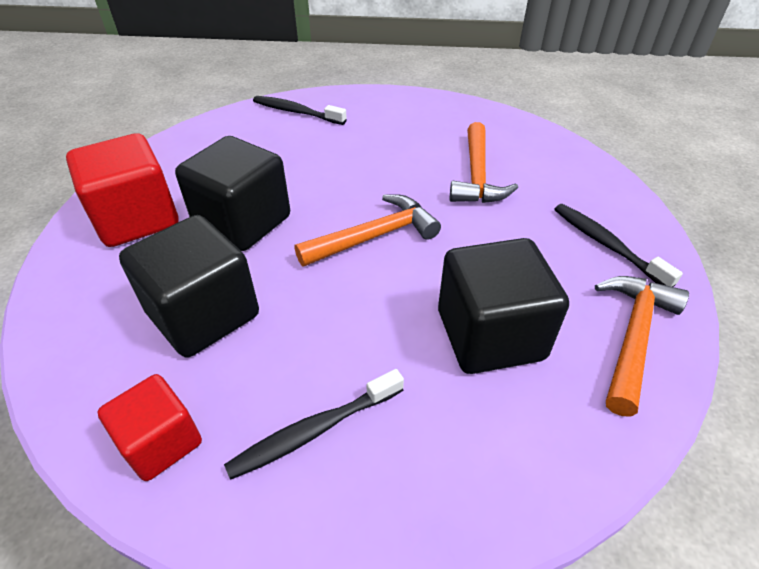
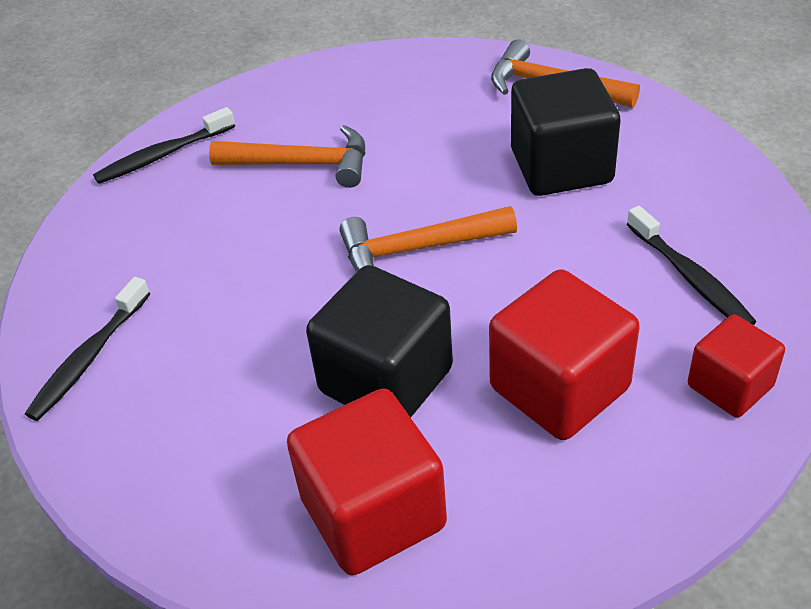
camera: 85 degrees left, 0 degrees up
(203, 314) = (559, 388): black cube -> red cube
(374, 236) = (417, 249): orange hammer -> orange hammer turned 75 degrees counterclockwise
(606, 244) = (432, 85): black toothbrush -> black toothbrush (162, 155)

